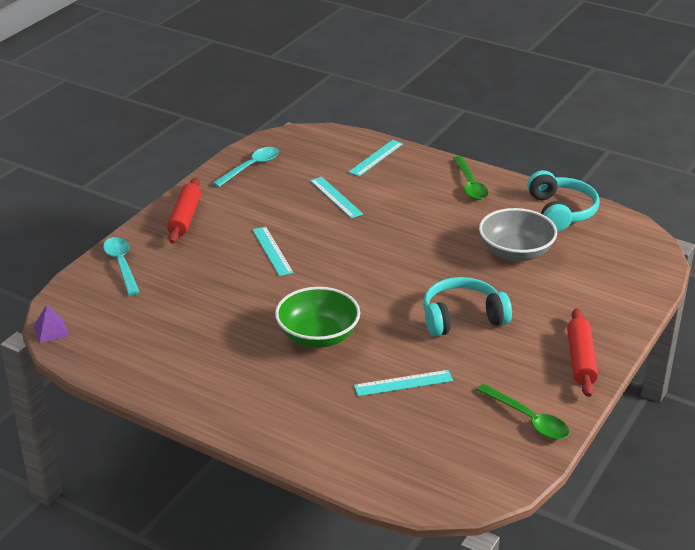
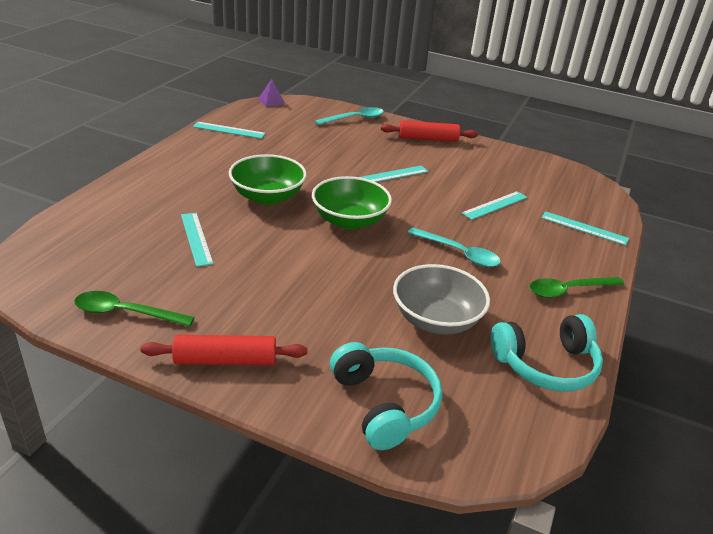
camera: 80 degrees right, 0 degrees up
(142, 367) = (229, 130): none -> turquoise ruler
(251, 167) = (522, 164): turquoise spoon -> turquoise spoon (459, 253)
(366, 285) = (349, 221): none -> green bowl
(462, 318) = (301, 276): turquoise headphones -> turquoise headphones (384, 404)
(528, 419) = (125, 313): green spoon -> green spoon turned 60 degrees clockwise

